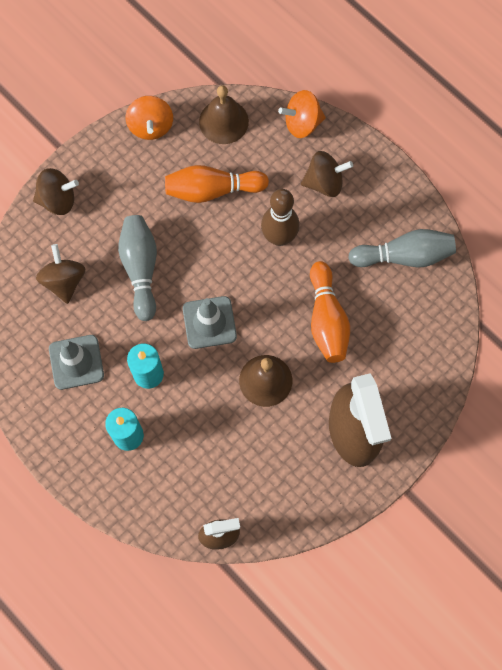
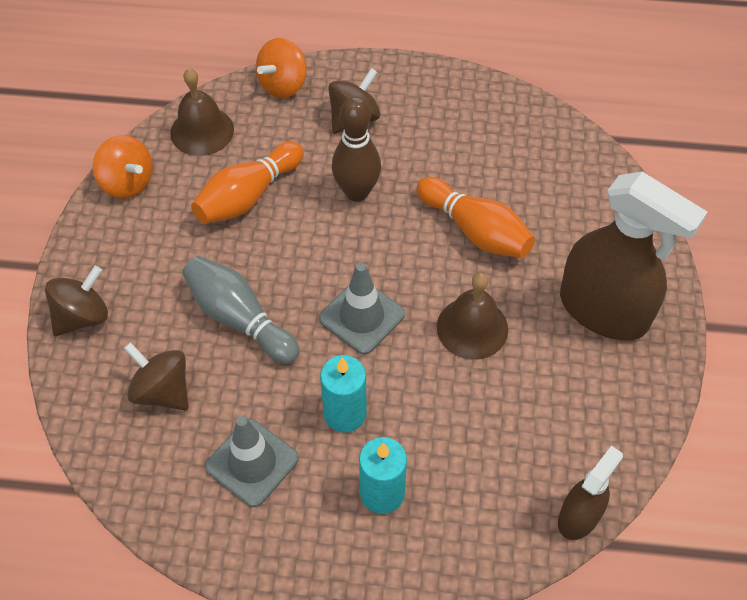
camera: 40 degrees left, 15 degrees down
(404, 256) = (490, 128): grey bowling pin -> none

